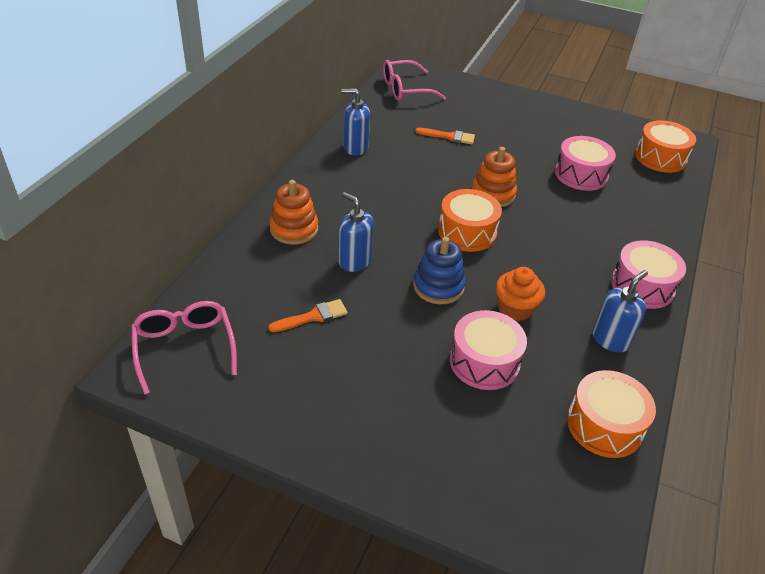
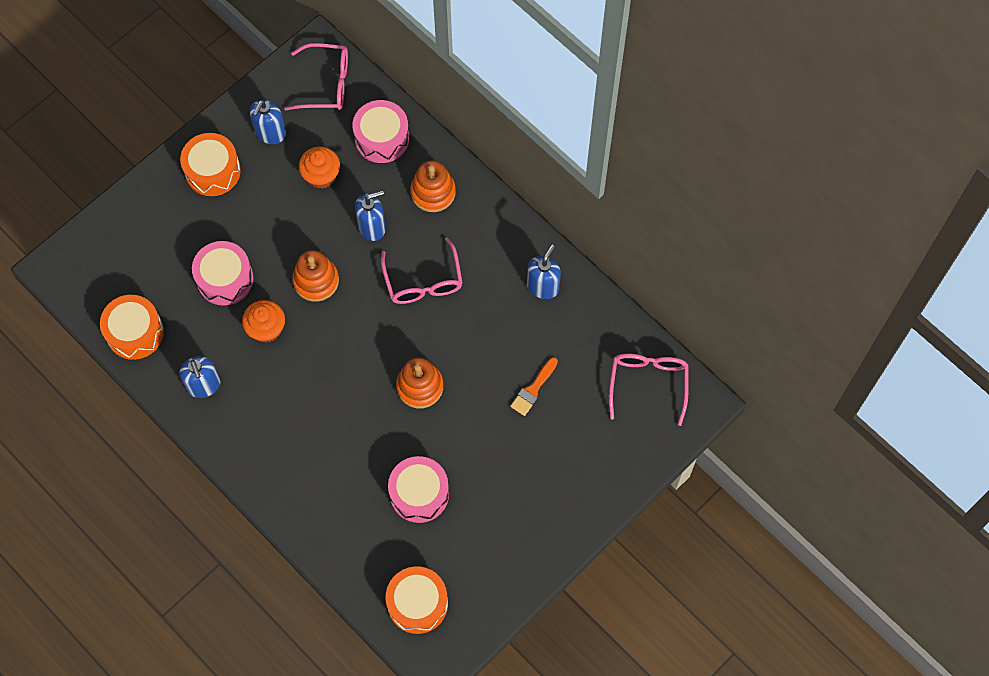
camera: 115 degrees right, 25 degrees up
(274, 380) = (270, 133): none -> blue soap dispenser
(313, 317) = (321, 176): orange brush -> orange cupcake
(392, 214) = (423, 280): none -> pink glasses
(438, 286) = (316, 281): blue stacking toy -> orange stacking toy
(467, 232) = (374, 335): orange drum -> orange drum (213, 171)
(642, 286) = (247, 450): pink drum -> pink drum (382, 138)

